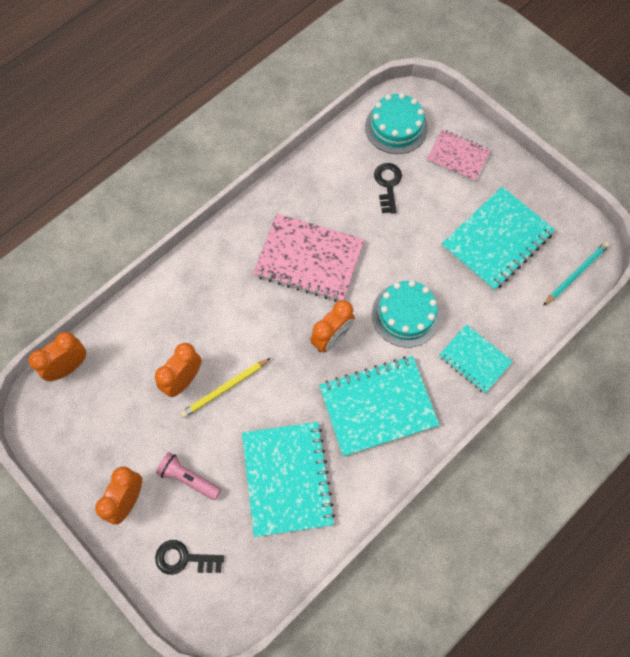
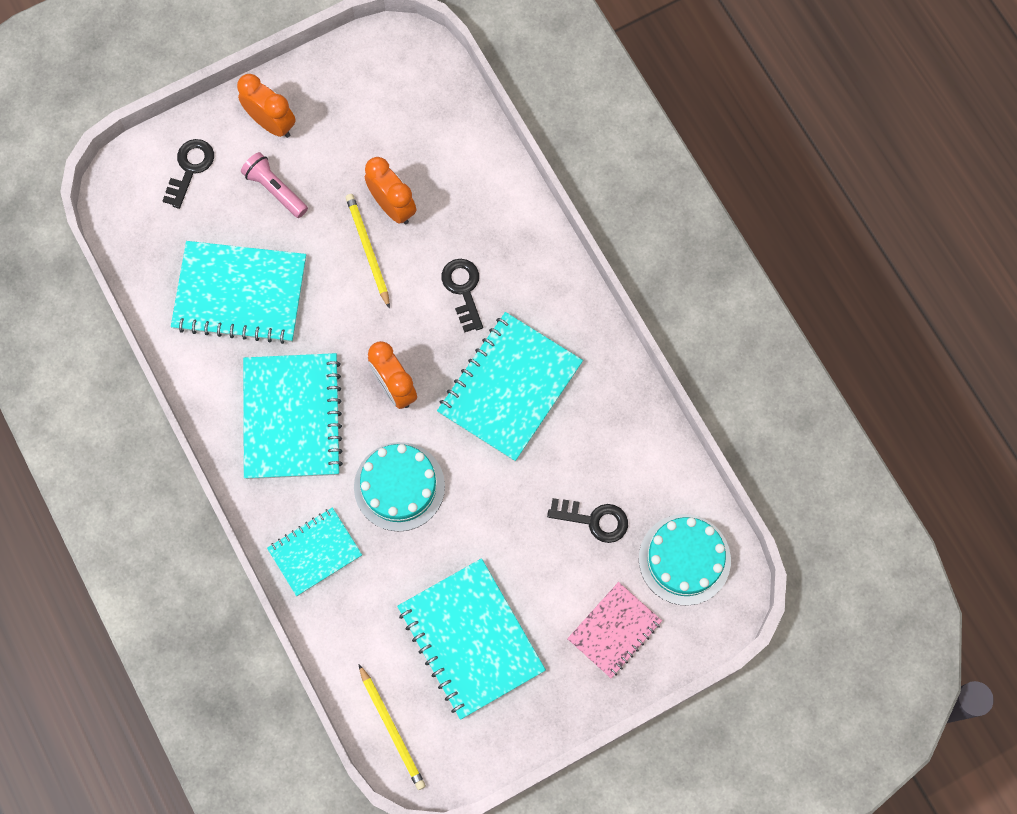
camera: 105 degrees right, 5 degrees up
(68, 367) = (447, 86): orange clock -> none
(188, 478) = (275, 189): pink flashlight -> pink flashlight turned 90 degrees counterclockwise
(241, 310) = (463, 290): none -> black key
(309, 259) = (509, 388): pink notebook -> turquoise notebook
(576, 273) = (392, 729): turquoise pencil -> yellow pencil

